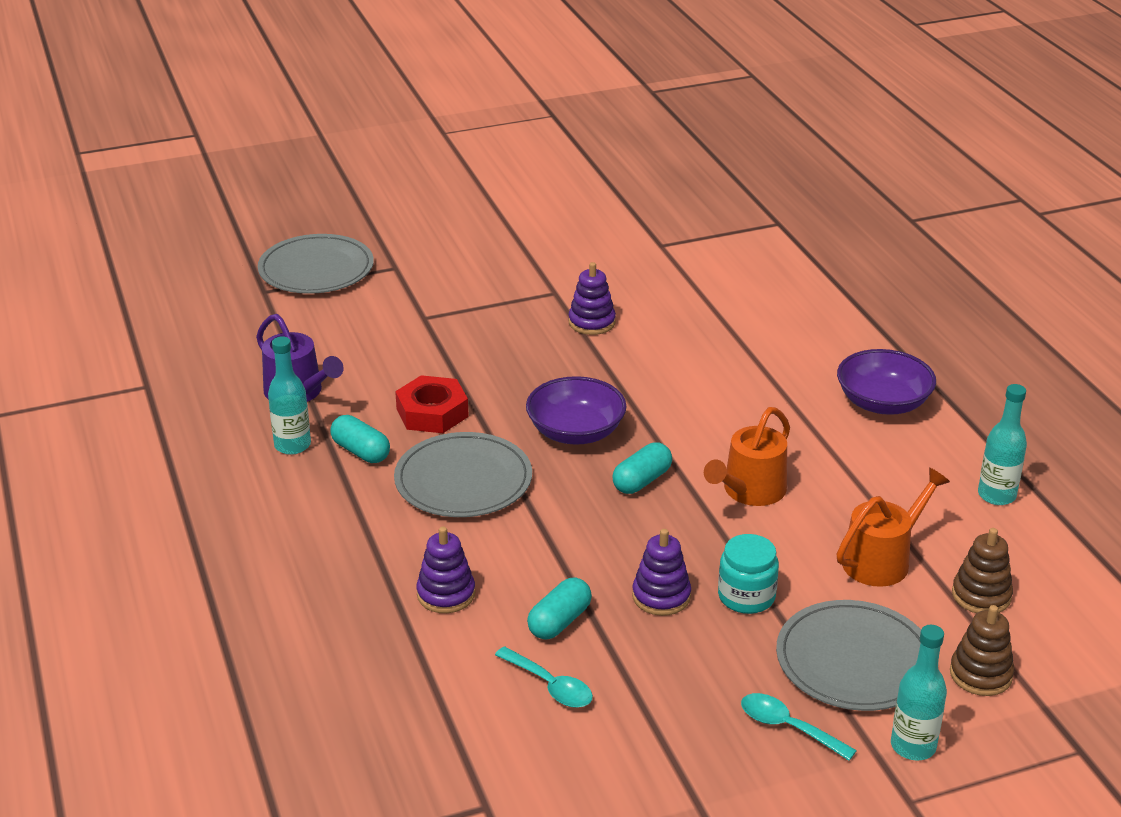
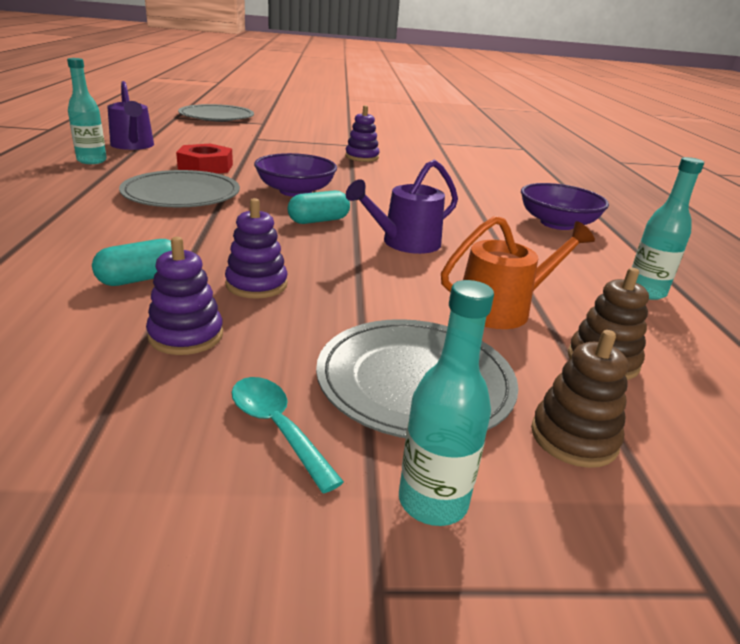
camera: 15 degrees right, 5 degrees down
(361, 451) = (131, 171): turquoise capsule -> none
(446, 594) = (72, 242): purple stacking toy -> purple stacking toy (186, 335)
(550, 686) = (63, 320): turquoise spoon -> none
(746, 596) = (339, 303): turquoise jar -> none
(750, 491) = (405, 243): orange watering can -> purple watering can

